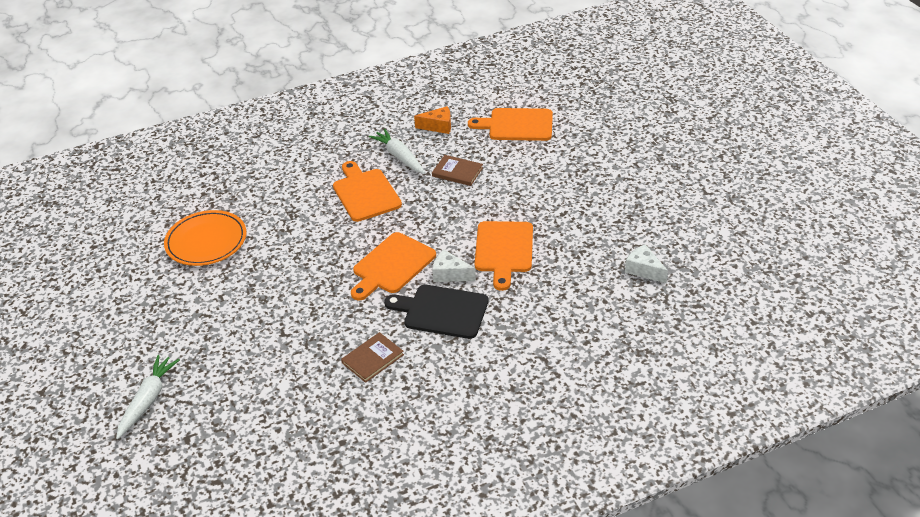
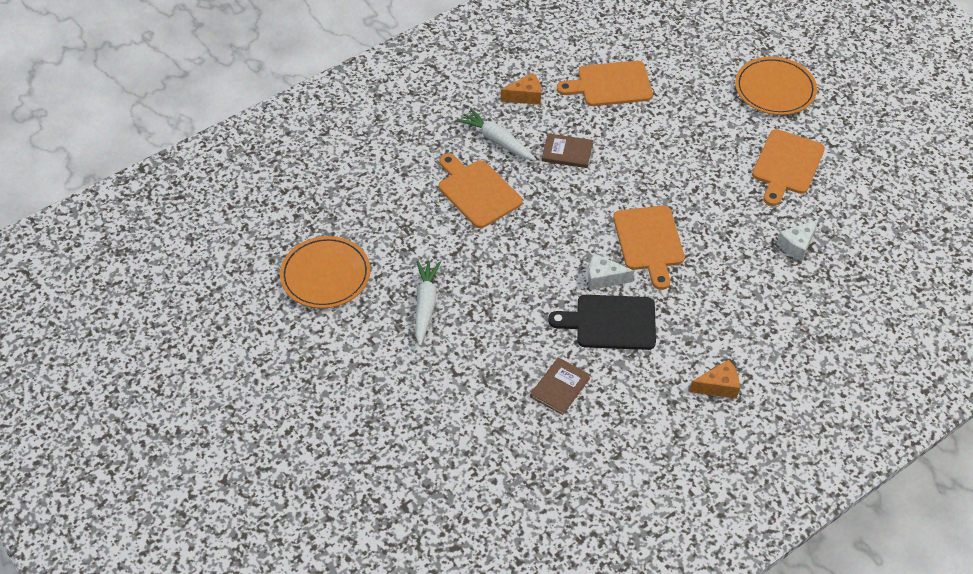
camera: 15 degrees left, 10 degrees up
(148, 400) = (344, 471): white carrot -> white carrot (425, 305)
(392, 265) = (539, 276): orange cutting board -> orange cutting board (786, 165)
(523, 379) = (718, 386): none -> orange cheese
(644, 270) = (797, 245): white cheese -> white cheese turned 75 degrees counterclockwise
(667, 143) = (774, 89): none -> orange plate

